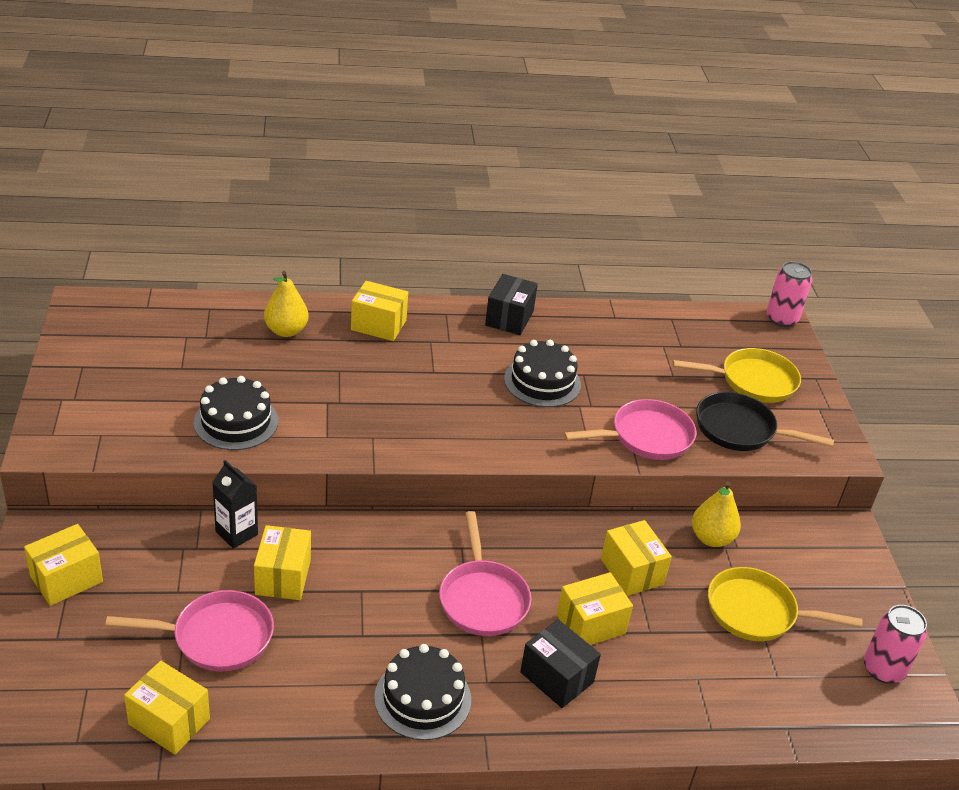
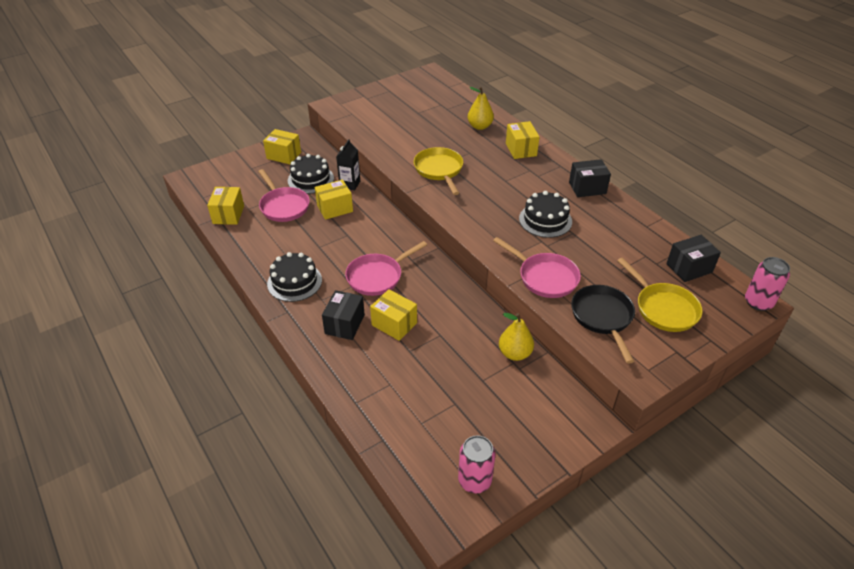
camera: 65 degrees right, 5 degrees up
(236, 422) = (398, 141): black cake -> black cake (310, 179)
(632, 571) = (451, 327): yellow box -> none
(703, 329) = (689, 268): none -> black box
(757, 612) = (469, 396): yellow pan -> yellow pan (439, 170)

